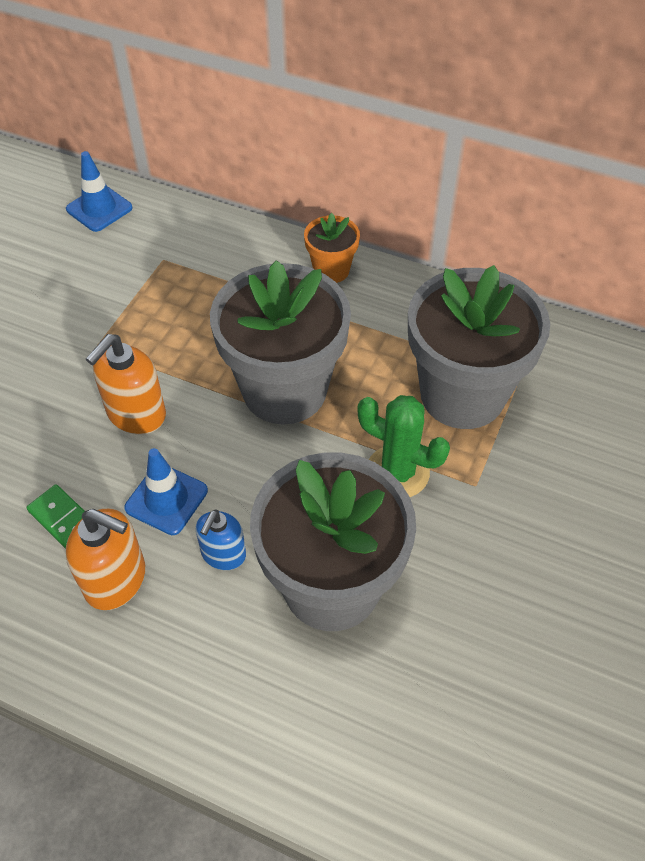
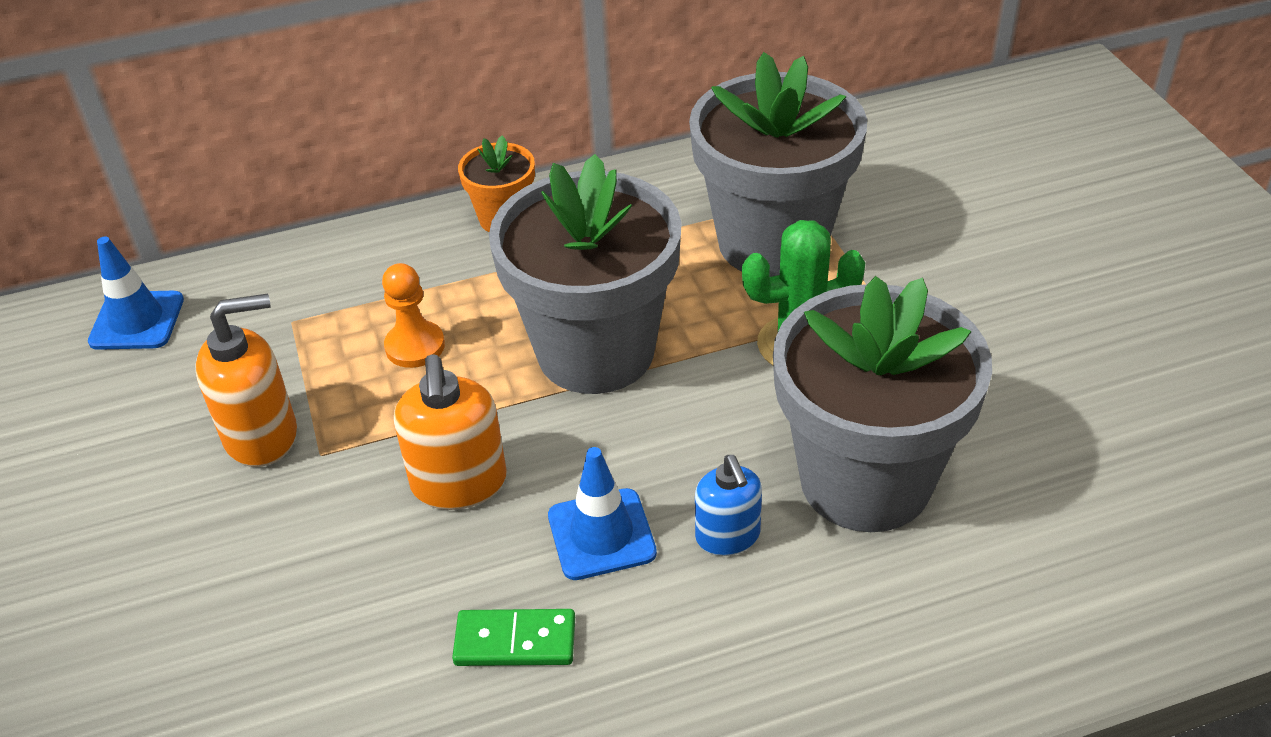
camera: 40 degrees left, 10 degrees down
(116, 580) = (647, 648): orange soap dispenser -> orange soap dispenser (262, 436)
(202, 318) = (415, 346): none -> orange pawn

